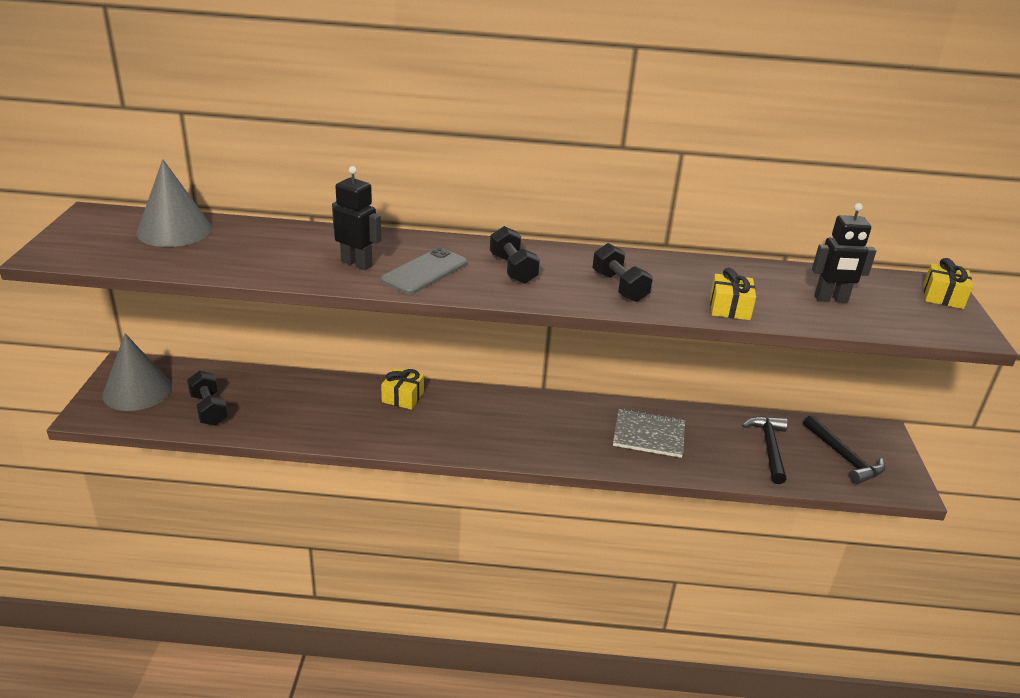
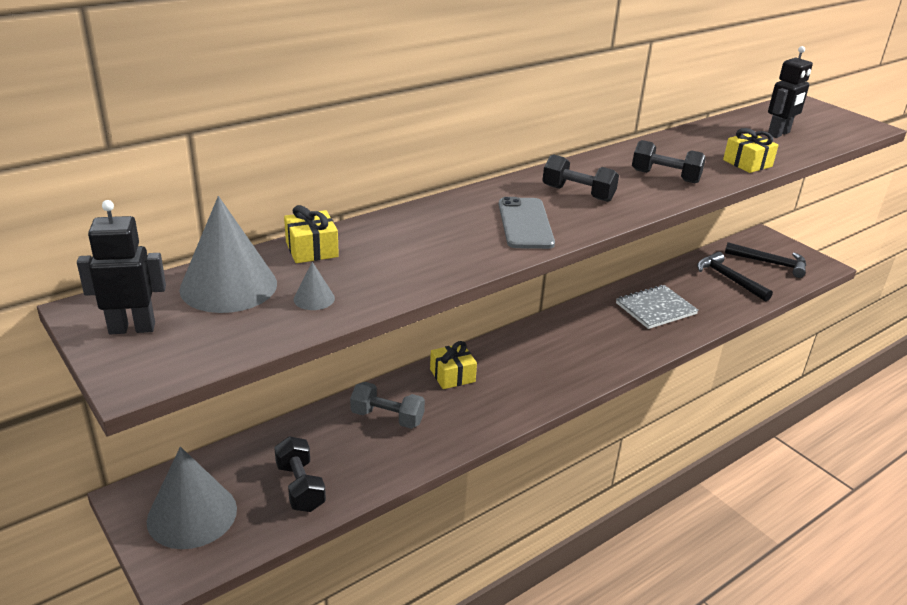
camera: 40 degrees left, 0 degrees up
(201, 257) = (314, 298): none -> grey cone
(209, 409) = (300, 487): black dumbbell -> black dumbbell turned 45 degrees clockwise
(318, 400) = (387, 417): none -> grey dumbbell
(357, 263) = (461, 241): black robot -> black robot (132, 328)
(943, 297) = (818, 109): yellow gift -> yellow gift (312, 249)

